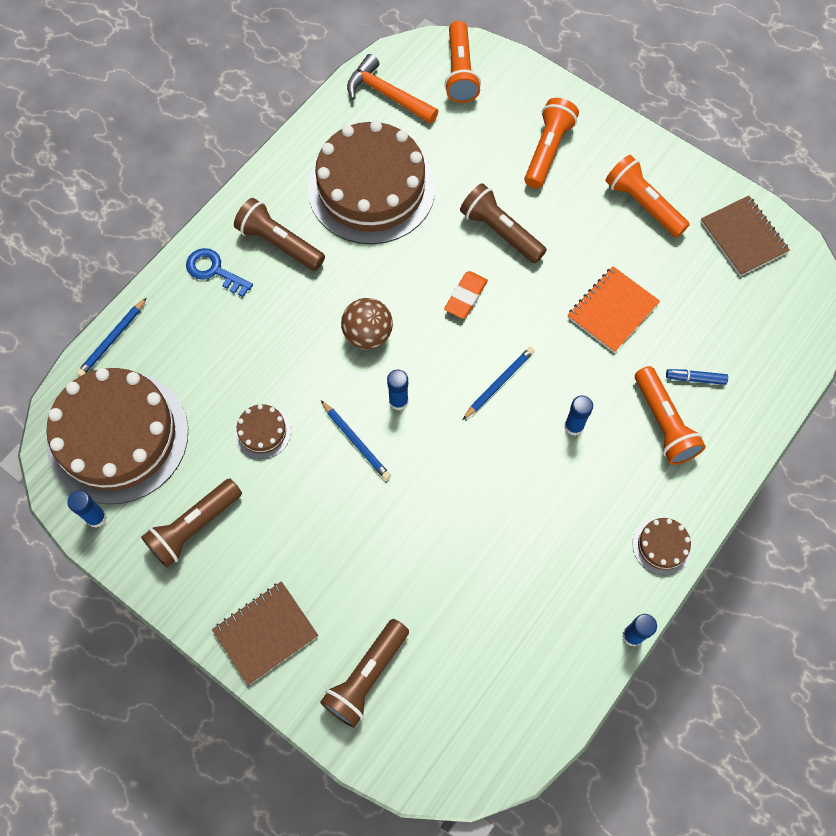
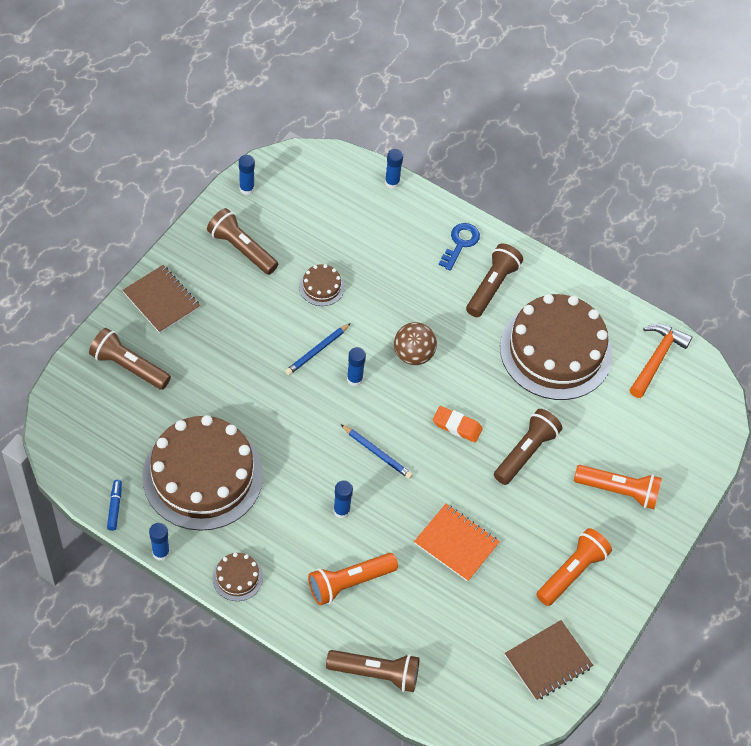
camera: 80 degrees right, 10 degrees down
(112, 339) = (392, 182): blue pencil -> blue glue stick
(118, 436) = (311, 195): brown cake -> brown cake (202, 475)
(460, 72) = (693, 417): orange flashlight -> none
(695, 378) = (394, 611): blue marker -> blue marker (115, 507)
(769, 403) = (376, 673): none -> brown flashlight

